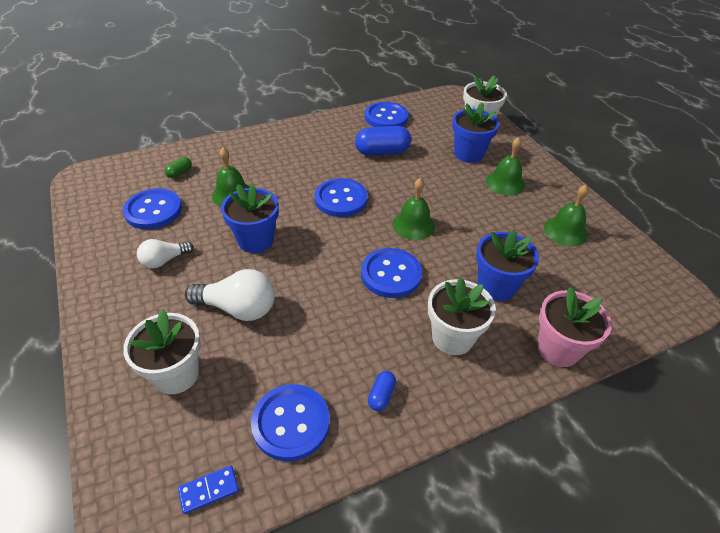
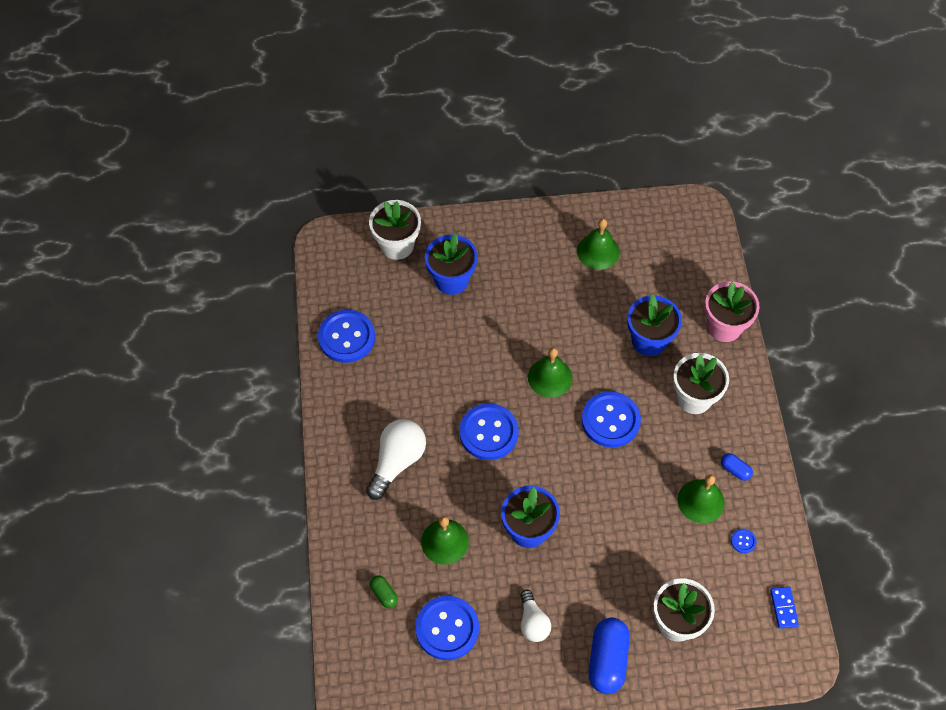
camera: 70 degrees left, 15 degrees up
(238, 308) = (616, 561): white light bulb -> white light bulb (397, 461)
(291, 423) = (743, 541): blue button -> blue button, size x0.40
(382, 152) = (417, 365): blue capsule -> blue capsule (607, 660)
(505, 183) = (512, 268): green bell -> green bell (701, 501)

